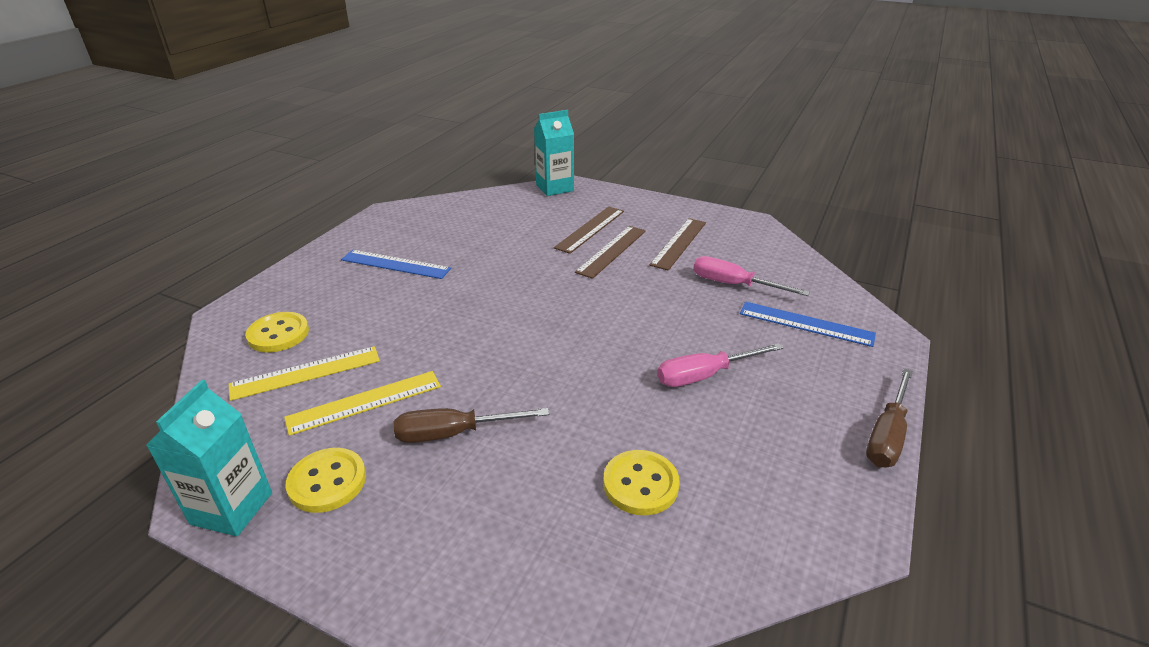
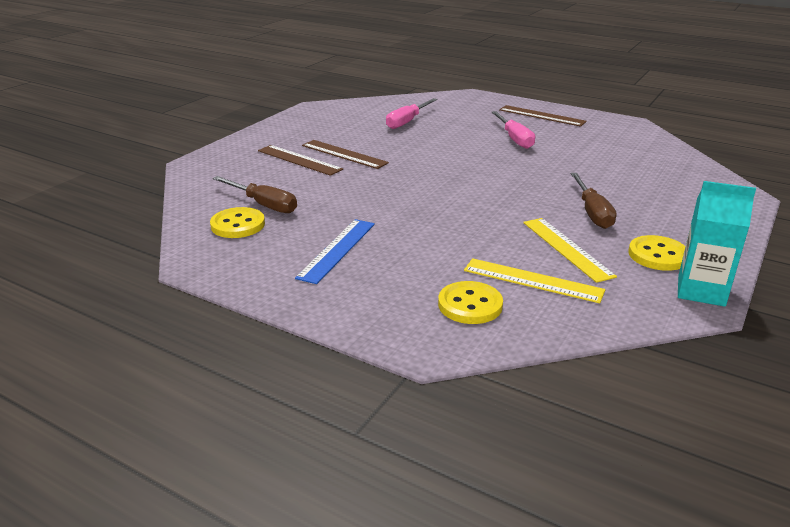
camera: 85 degrees left, 5 degrees down
(306, 373) = (533, 280): yellow ruler -> yellow ruler turned 45 degrees counterclockwise
(554, 188) = (195, 171): turquoise carton -> none
(640, 484) = (617, 161): yellow button -> yellow button (238, 225)
(679, 243) = (339, 131): brown ruler -> brown ruler (542, 116)
(806, 323) = (457, 110): blue ruler -> none
(887, 435) = (558, 108): brown screwdriver -> brown screwdriver (263, 204)

